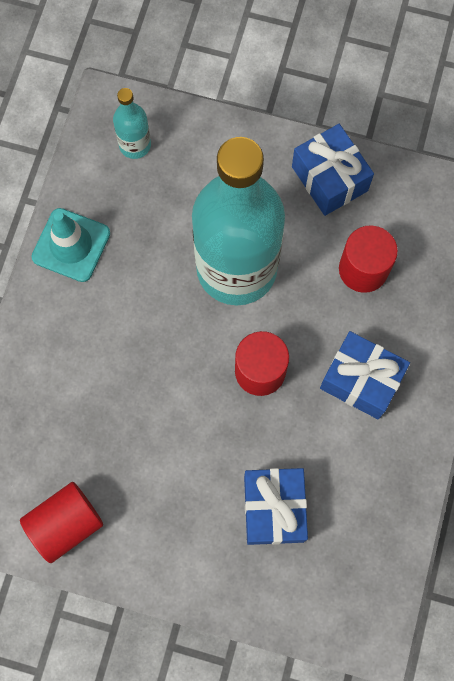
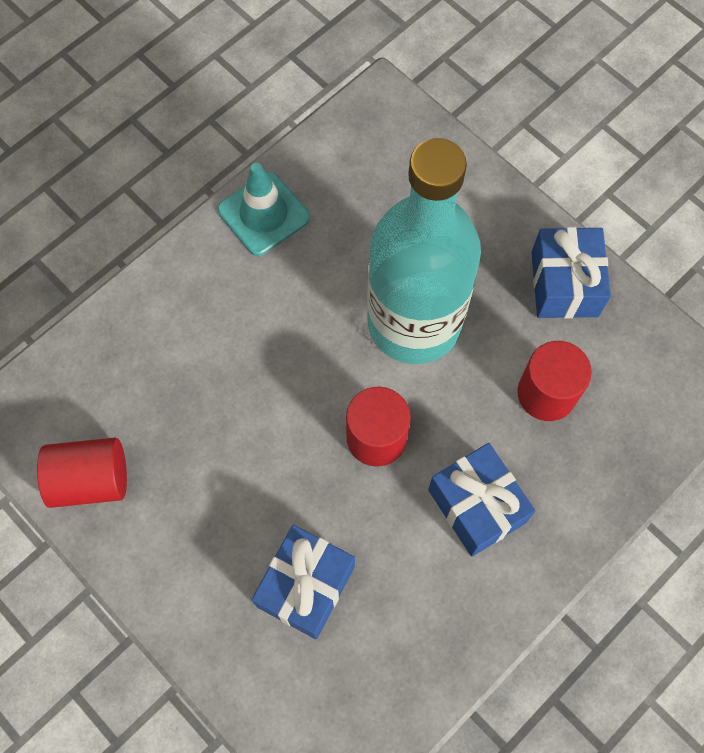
camera: 30 degrees right, 5 degrees down
(135, 145) = (384, 151): turquoise bottle -> none

